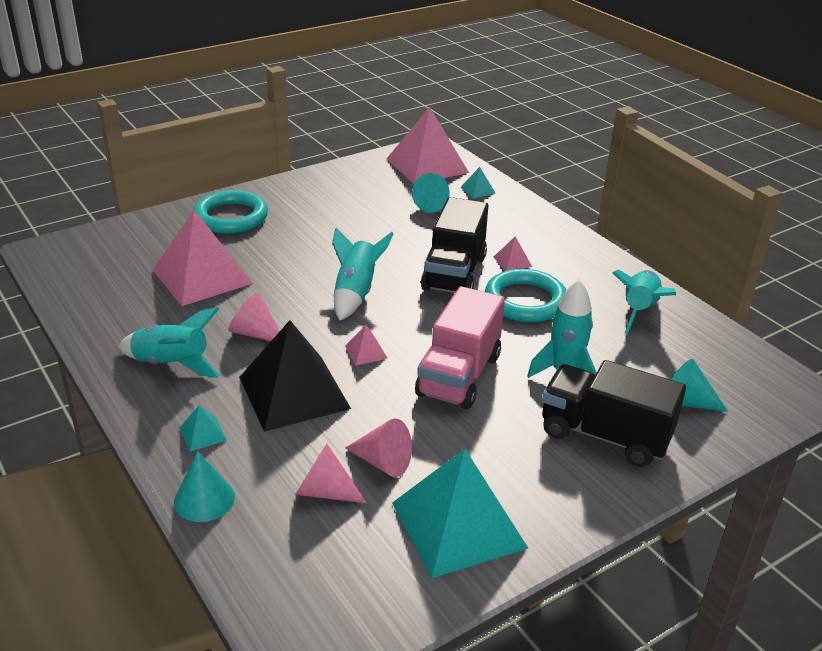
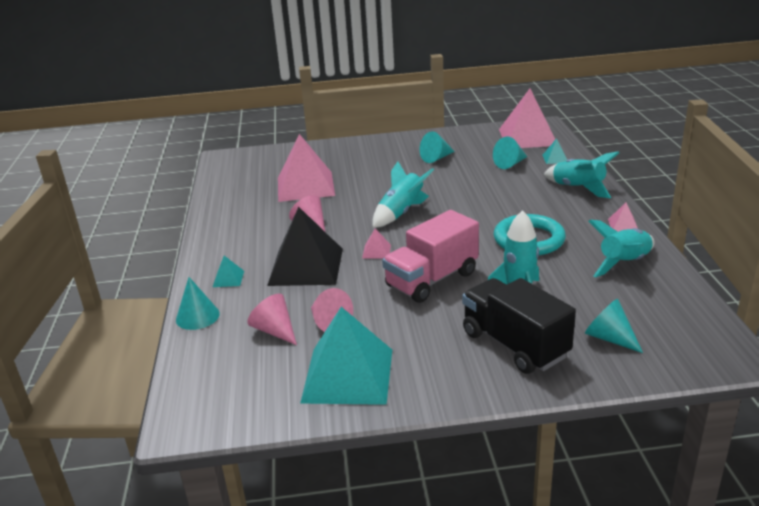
camera: 30 degrees right, 5 degrees down
(172, 364) = (243, 234): turquoise rocket -> turquoise rocket (578, 188)
(231, 217) = (354, 153): turquoise ring -> none
(341, 209) = (436, 158): none -> turquoise cone
(454, 273) = (487, 212): black truck -> none
(512, 261) = (541, 211): pink pyramid -> pink pyramid (623, 225)

